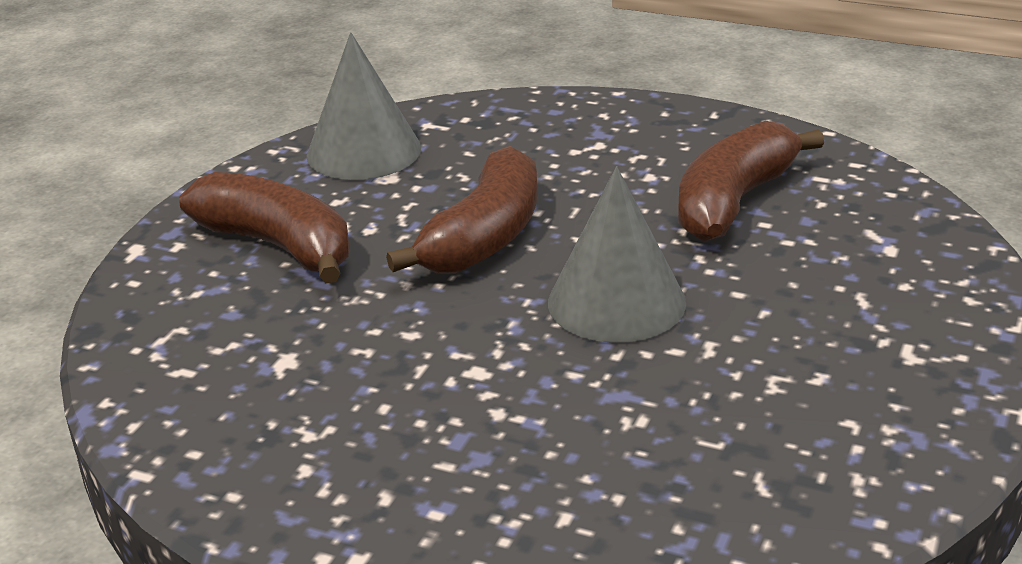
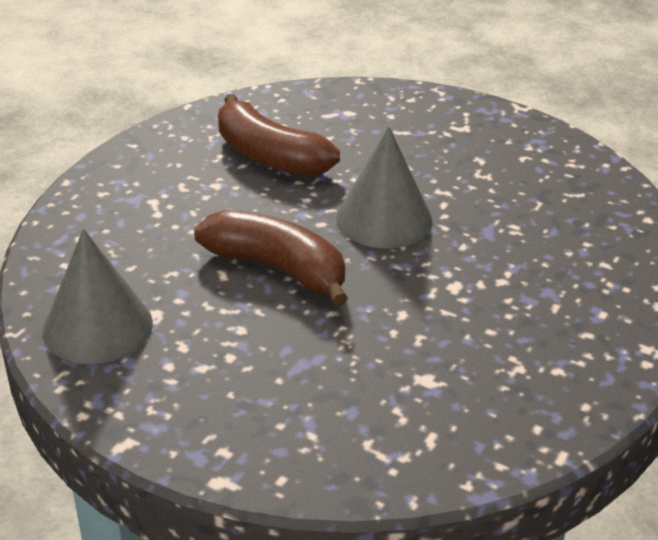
camera: 85 degrees left, 5 degrees up
(278, 245) = (250, 383): brown banana -> none

